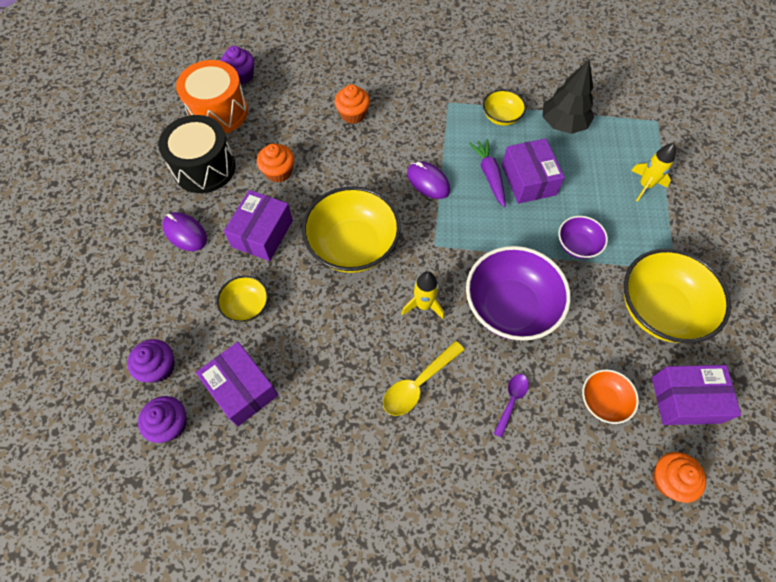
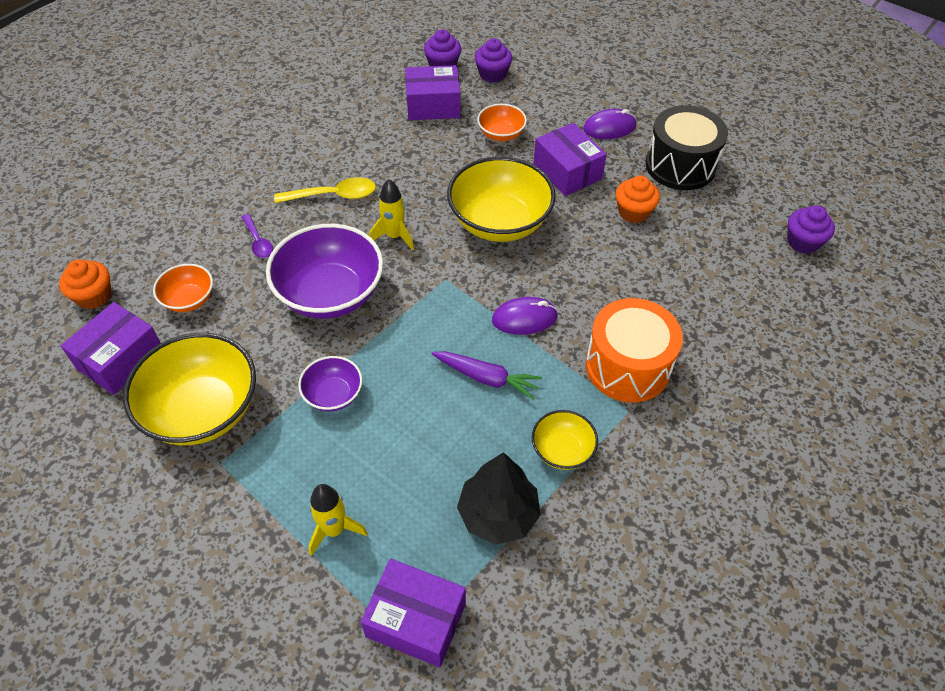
camera: 125 degrees right, 10 degrees down
(218, 112) = (754, 203): orange drum -> orange drum (627, 366)
(247, 306) = (501, 134): yellow bowl -> orange bowl
(353, 114) = (673, 307): orange cupcake -> none
(418, 384) = (333, 195): yellow spoon -> yellow spoon turned 90 degrees clockwise
(528, 180) = (449, 411): purple box -> purple box (416, 620)

